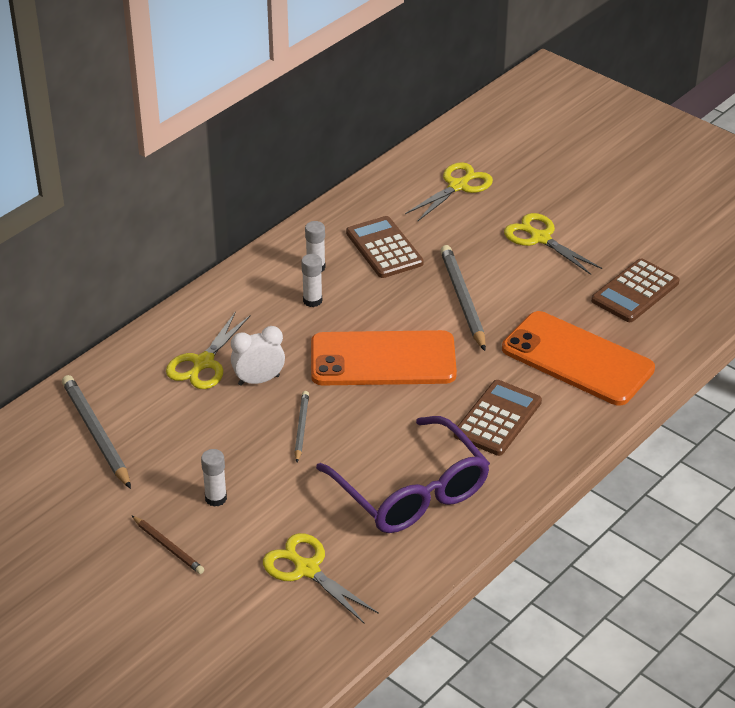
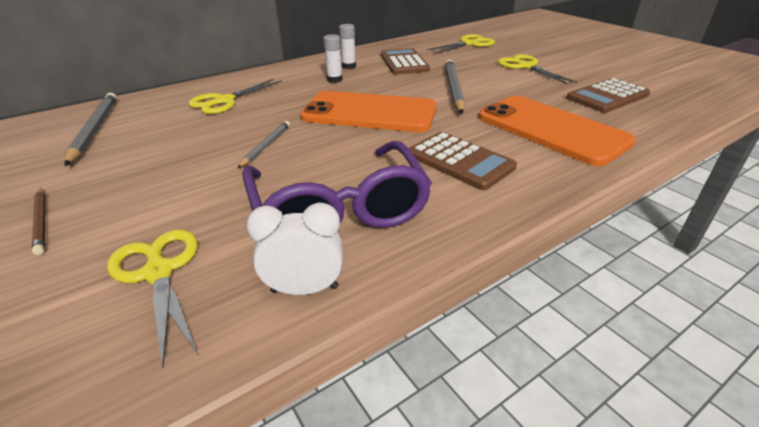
camera: 15 degrees right, 5 degrees down
(216, 498) = (136, 186): white glue stick -> none
(259, 380) = (257, 114): white clock -> white clock (304, 289)
(497, 418) = (460, 161): brown calculator -> brown calculator turned 90 degrees clockwise

